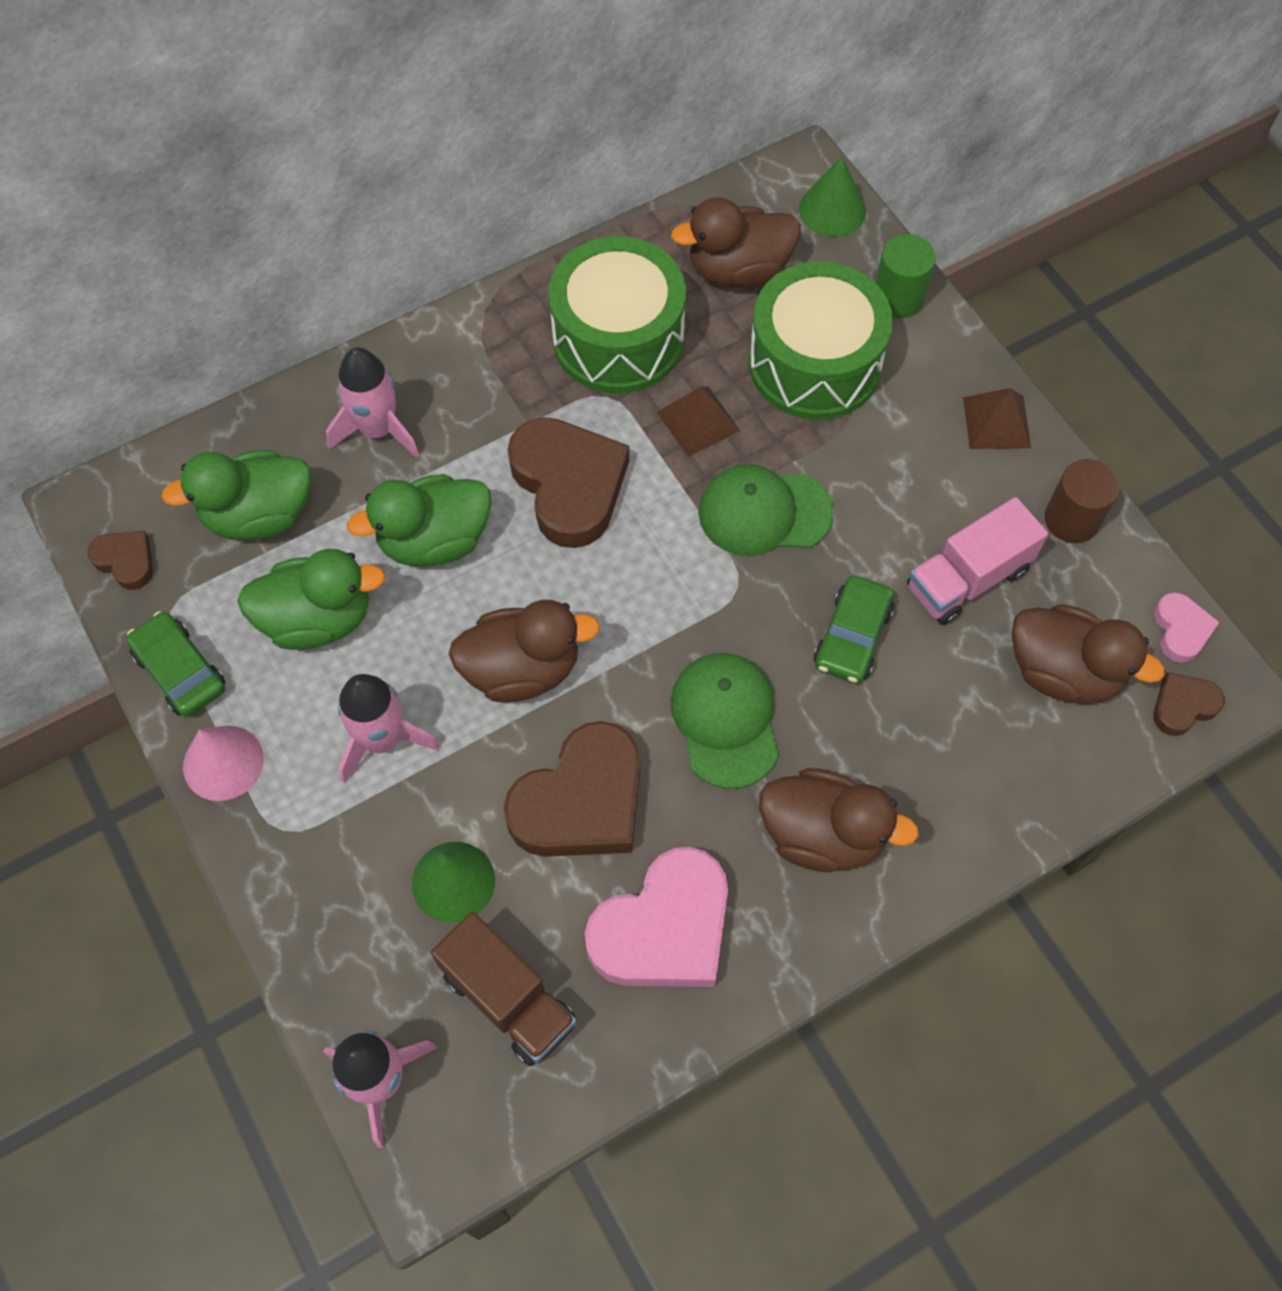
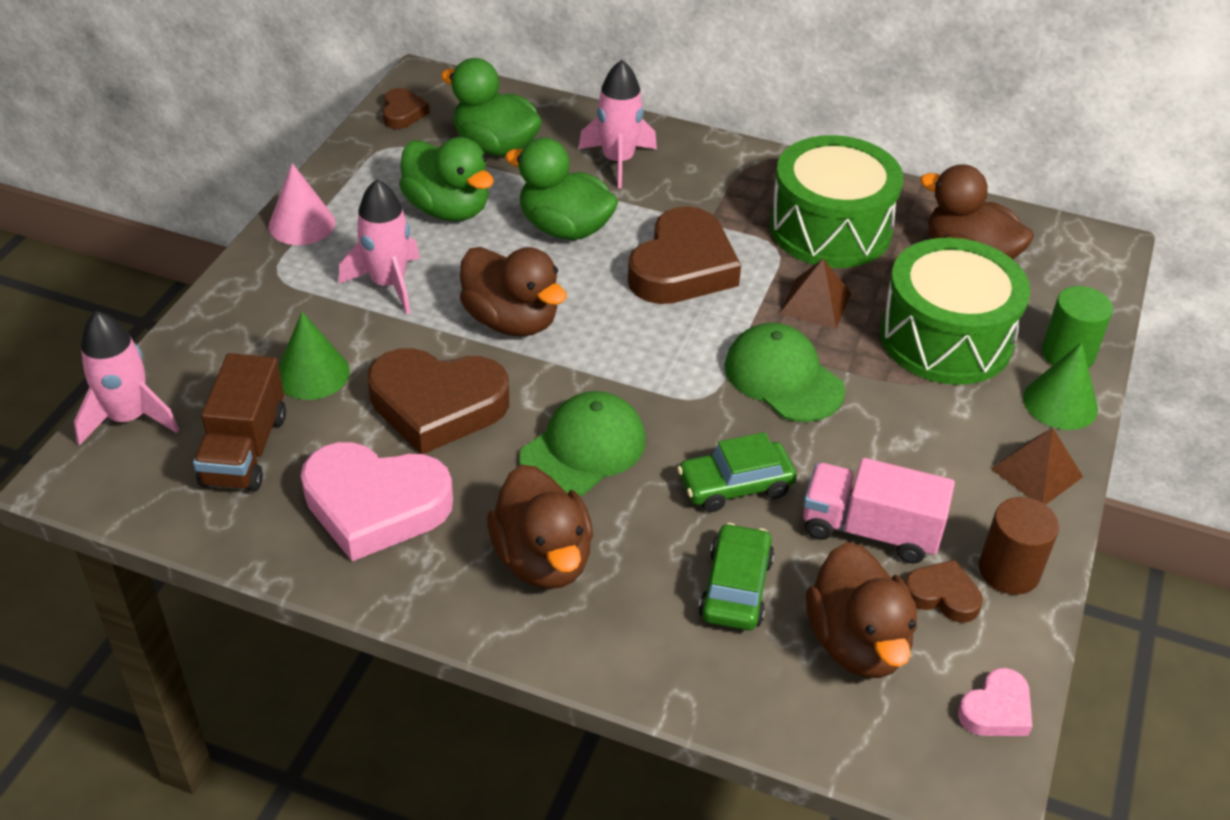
camera: 50 degrees right, 20 degrees down
(180, 671) = (349, 173): green car -> green car (736, 588)
(832, 209) = (1091, 278): green cone -> green cone (1060, 403)
(1183, 706) = (922, 752): brown heart -> brown heart (942, 595)

